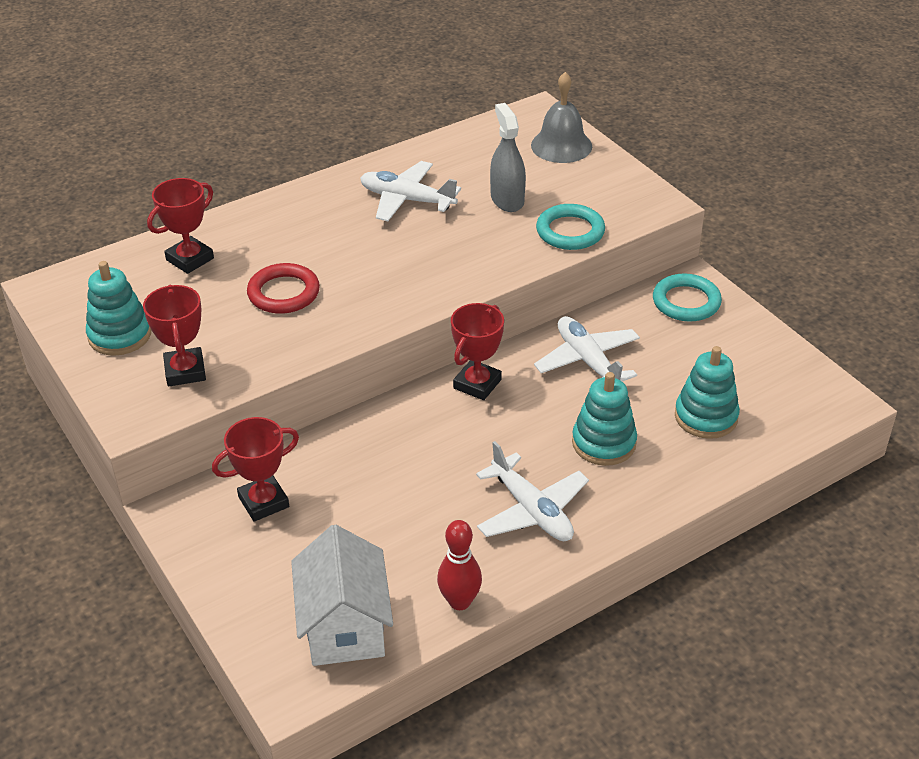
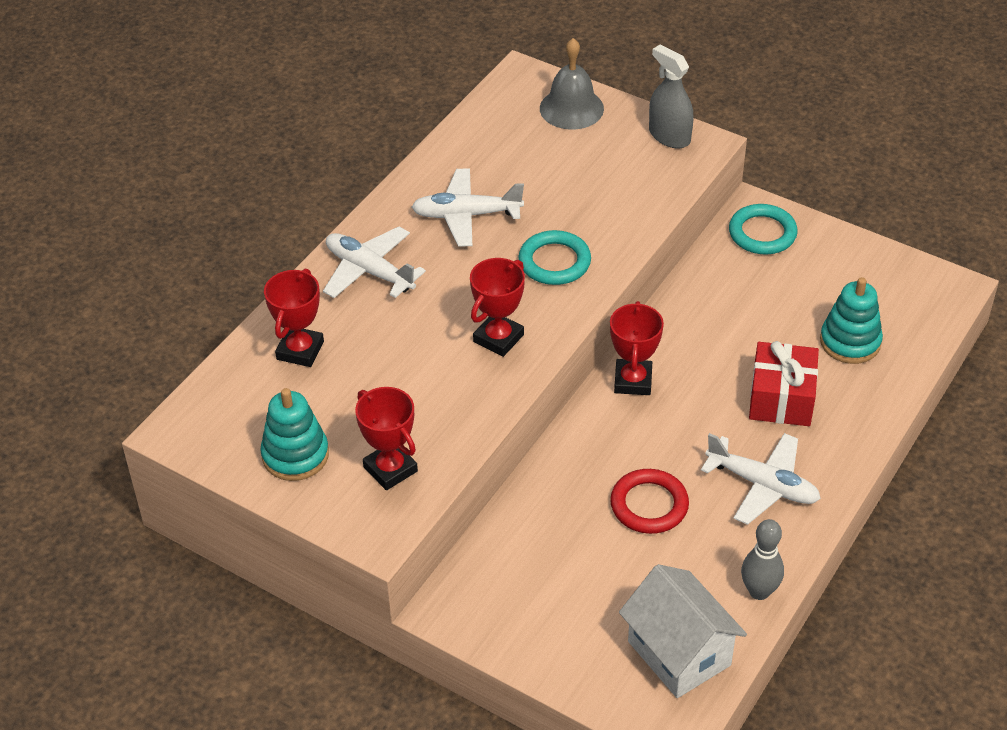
camera: 25 degrees left, 5 degrees up
(263, 502) = (522, 568): red trophy -> red trophy (498, 338)
(283, 293) = (422, 355): red ring -> red ring (649, 505)
(459, 601) = (759, 591): red bowling pin -> grey bowling pin
(507, 199) = (561, 184): grey spray bottle -> grey spray bottle (669, 136)
(570, 231) = (643, 200): turquoise ring -> turquoise ring (554, 262)
(587, 361) = (715, 323): white plane -> white plane (369, 271)
(604, 443) = (781, 398): turquoise stacking toy -> red gift

